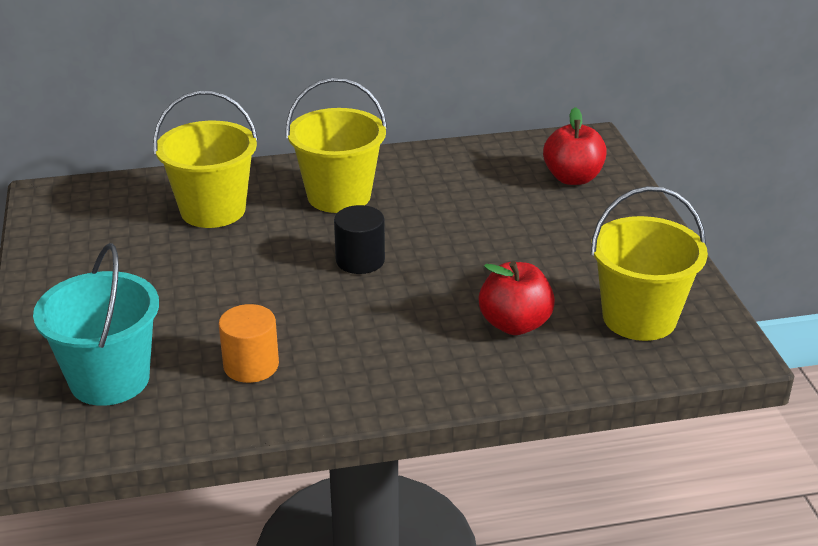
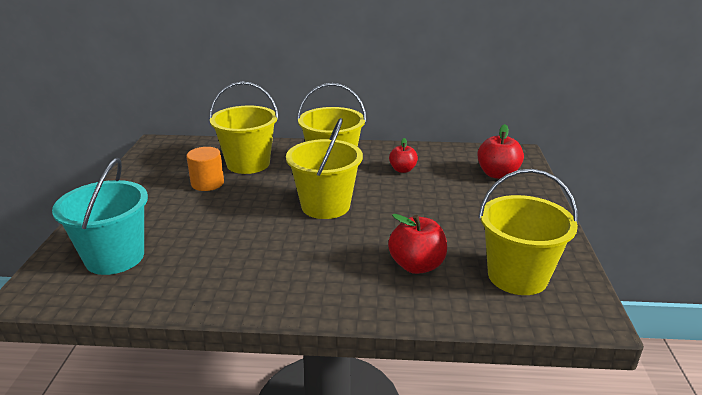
camera: 15 degrees right, 5 degrees down
(251, 365) = (212, 263): orange cylinder -> orange cylinder (207, 183)
(360, 260) = (325, 206): black cylinder -> yellow bucket
(442, 189) = (402, 170): none -> red apple

